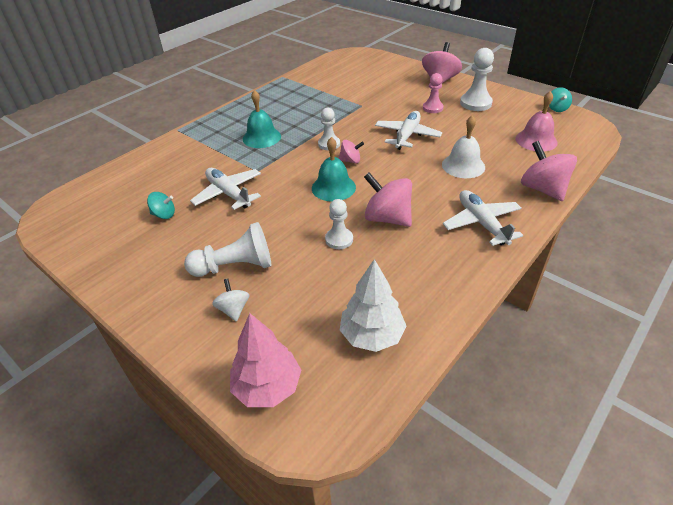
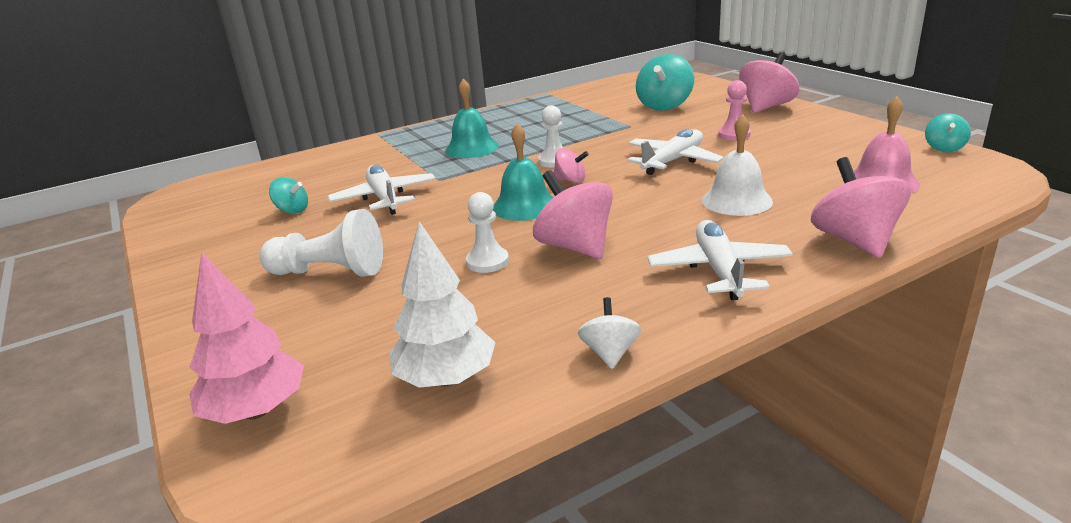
camera: 20 degrees right, 15 degrees down
(233, 309) = (289, 316): white spinning top -> white spinning top (610, 353)
(373, 84) = (664, 106): none -> turquoise spinning top
(475, 103) = (806, 134): white pawn -> none

